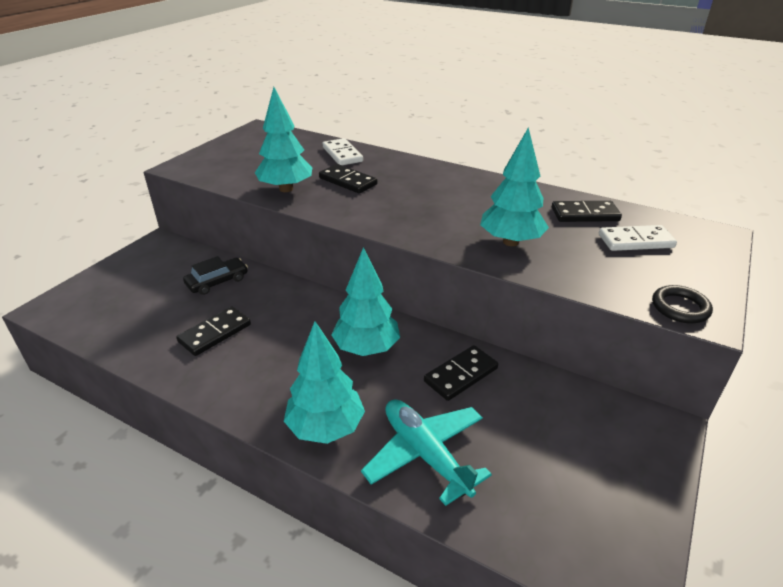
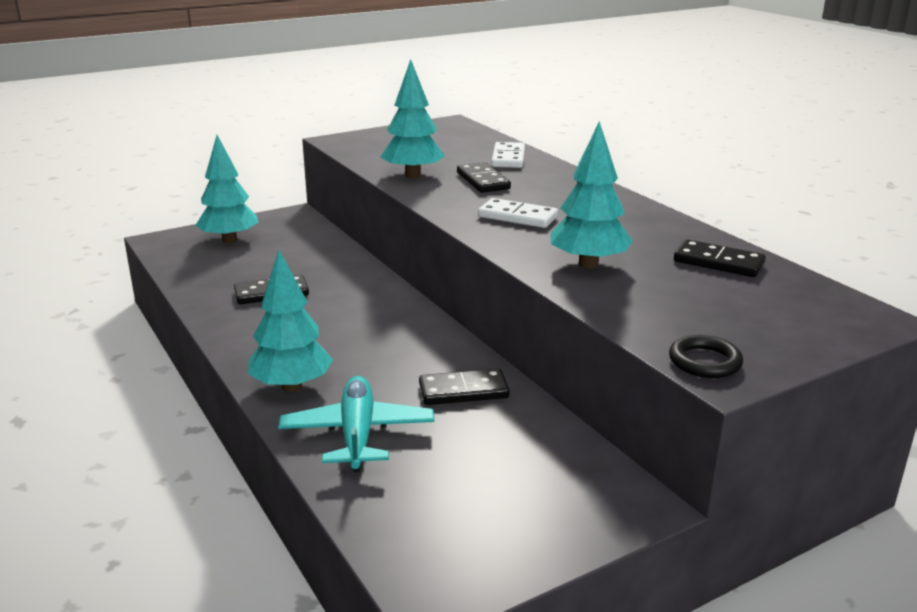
camera: 30 degrees right, 10 degrees down
(217, 282) = (314, 256): black car -> none
(366, 348) = (394, 343): turquoise tree -> turquoise tree (229, 240)
(635, 241) = (746, 298): white domino -> white domino (517, 217)

